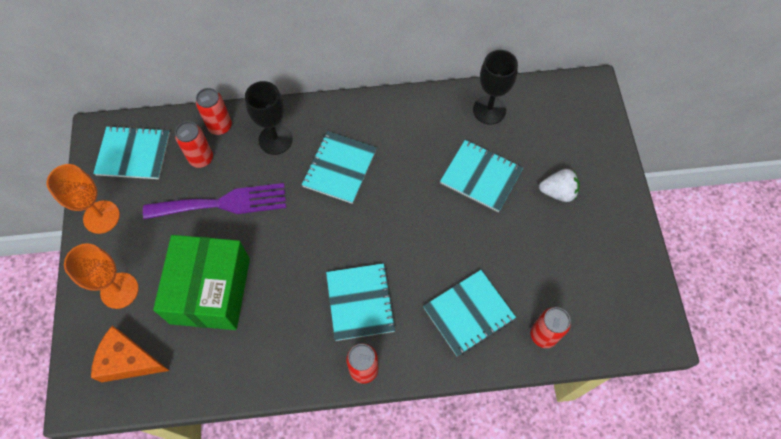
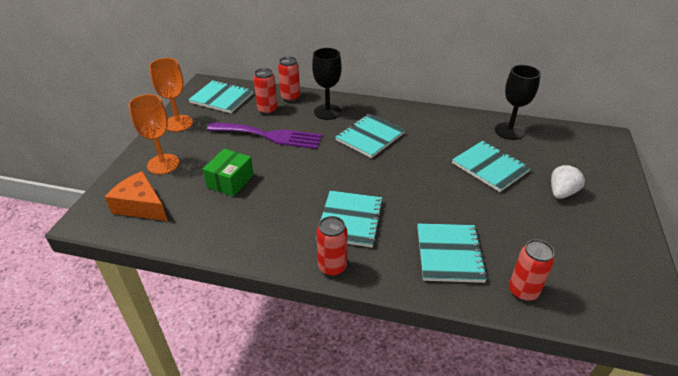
camera: 20 degrees right, 25 degrees down
(210, 290) = (230, 181): green box -> green box, size x0.55
(468, 313) = (449, 254): turquoise notebook -> turquoise notebook turned 75 degrees counterclockwise
(558, 192) = (561, 193): white strawberry -> white strawberry turned 75 degrees counterclockwise

